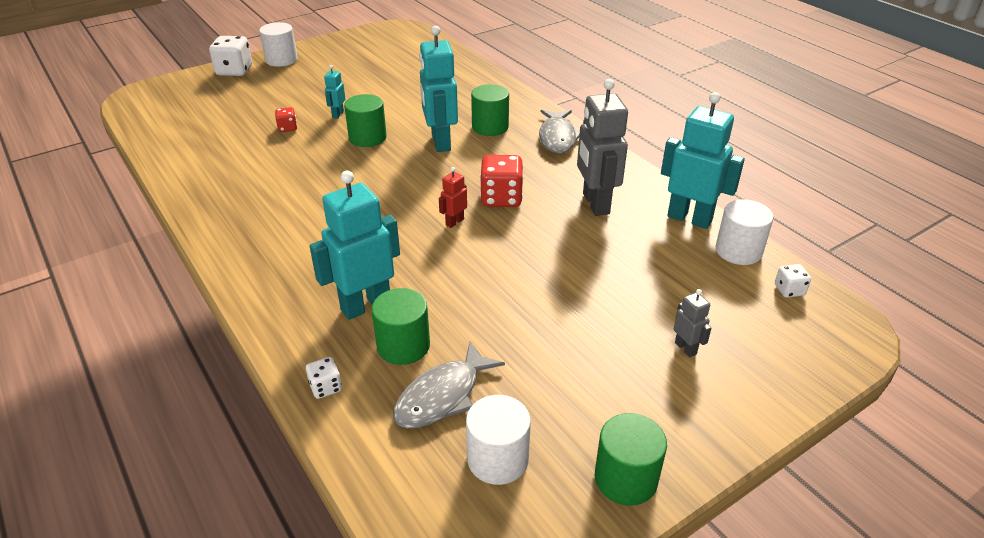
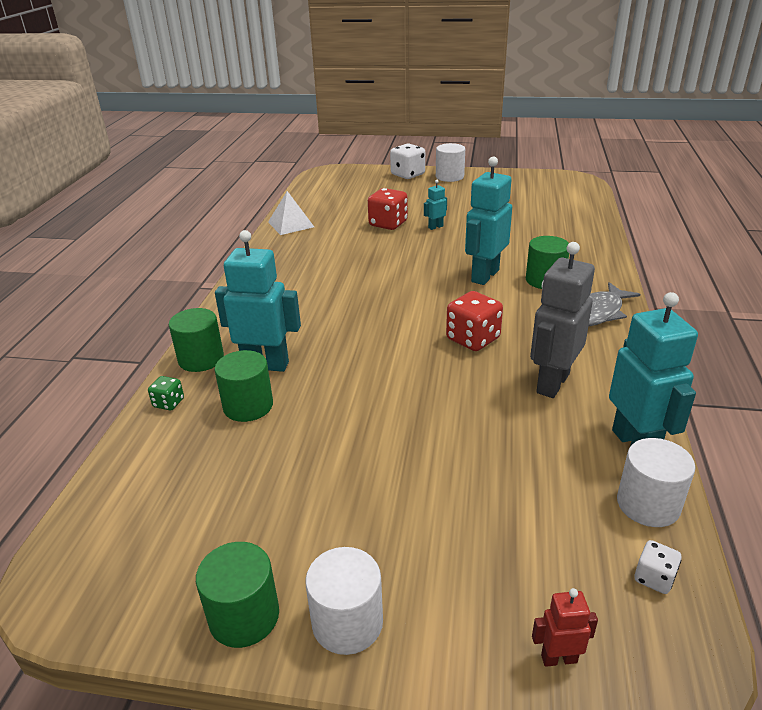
camera: 45 degrees right, 5 degrees down
(181, 166) = (291, 224): none -> white pyramid
(287, 128) = (388, 224): red dice -> red dice, size x1.89
(326, 387) = (169, 403): white dice -> green dice
(367, 138) = (433, 251): green cylinder -> green cylinder (201, 359)
(442, 396) = (220, 456): grey fish -> none
(454, 222) = (409, 339): red robot -> red robot (558, 658)
(497, 459) = (187, 526): white cylinder -> white cylinder (347, 622)
(685, 348) = (454, 554): grey robot -> none

